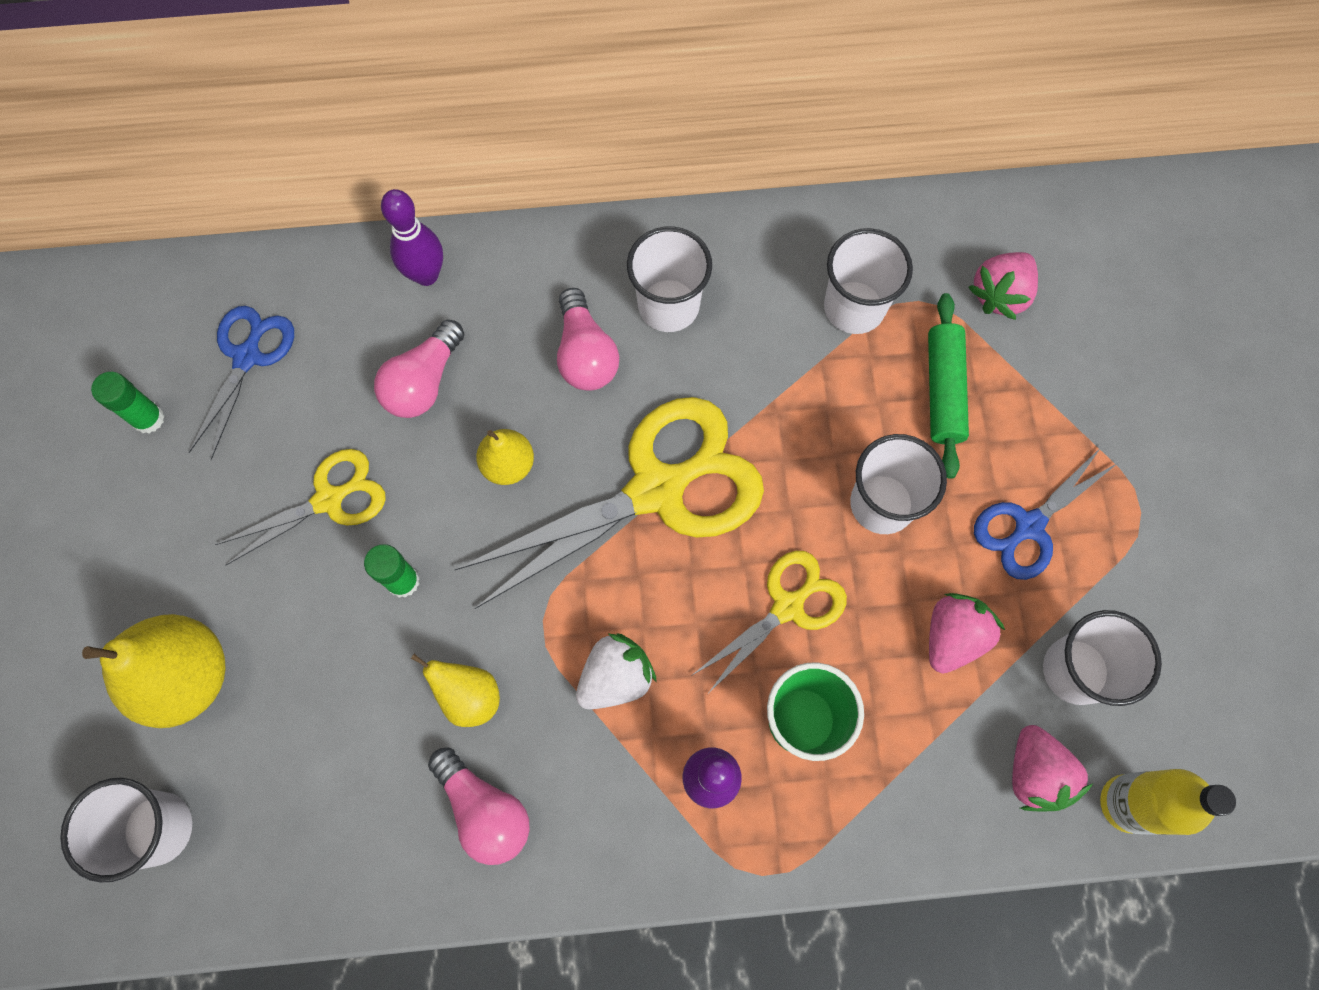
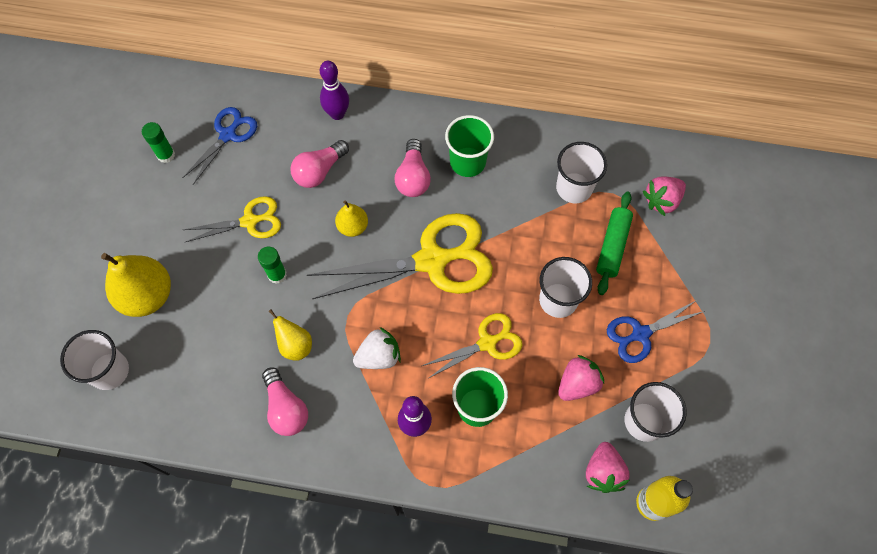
camera: 15 degrees right, 5 degrees down
(668, 305) = (467, 162): white cup -> green cup

